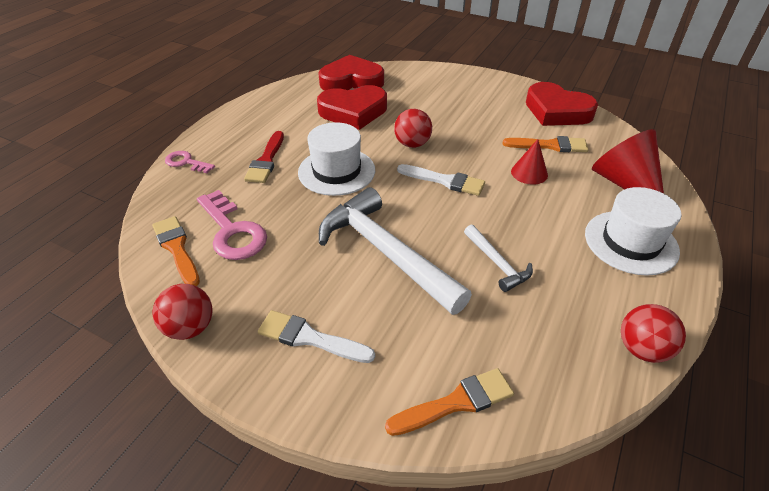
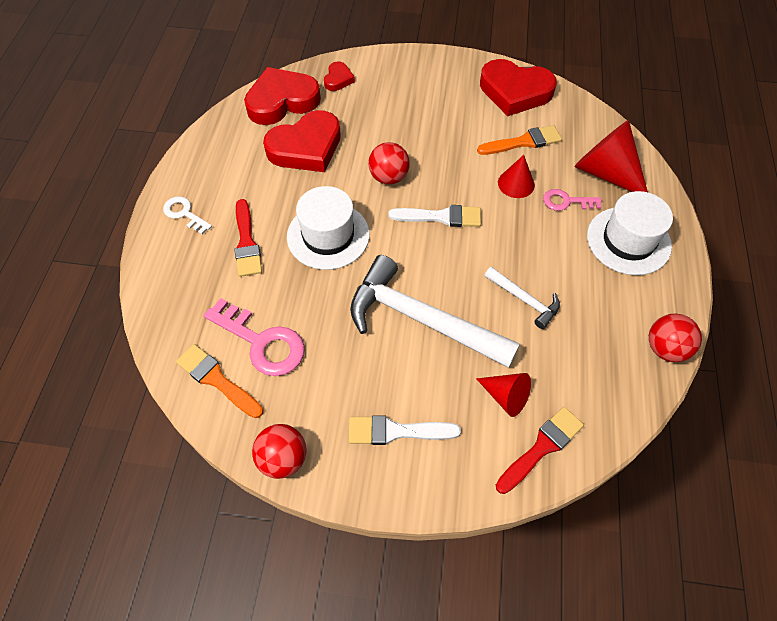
camera: 20 degrees left, 15 degrees up
(186, 162) = (159, 270): pink key -> pink key (566, 201)
(231, 132) = (184, 214): none -> white key
(404, 76) = (338, 79): none -> red heart
(438, 341) = (506, 397): none -> red cone
(456, 402) = (541, 447): orange brush -> red brush

